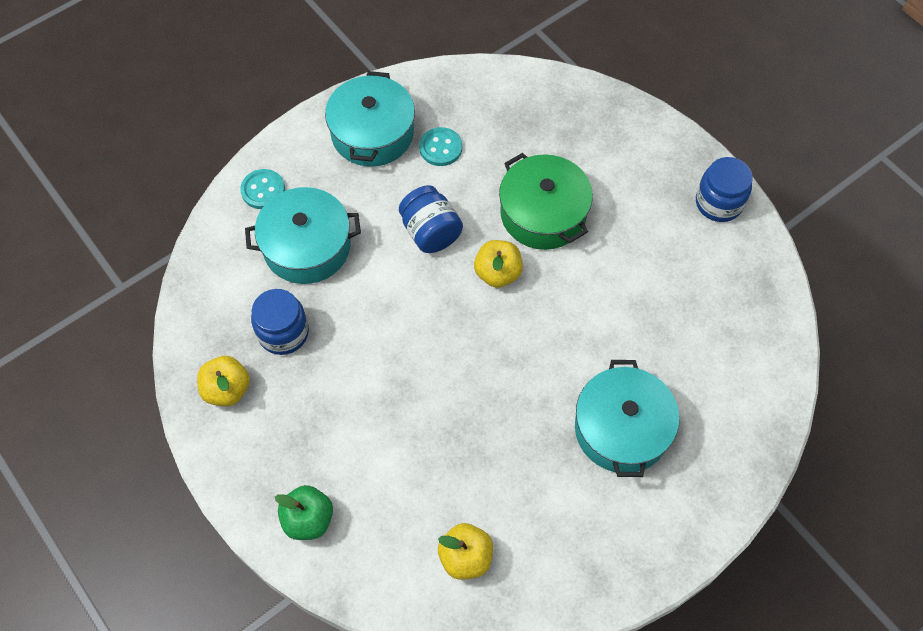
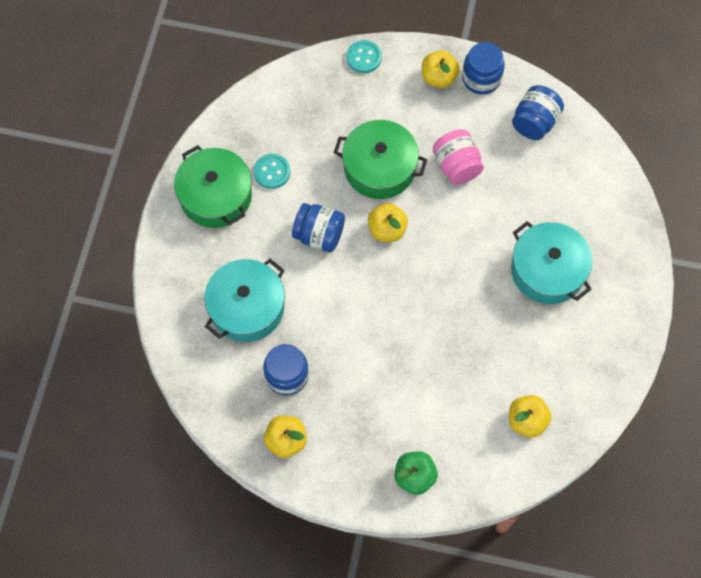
camera: 40 degrees left, 5 degrees up
(263, 190) = (179, 292): turquoise button -> turquoise button (364, 57)
(372, 133) = (216, 196): turquoise pot -> green pot
(619, 264) = (456, 166): none -> pink jar
(676, 173) = (438, 77): none -> yellow apple
(737, 280) = (534, 122): none -> blue jar

